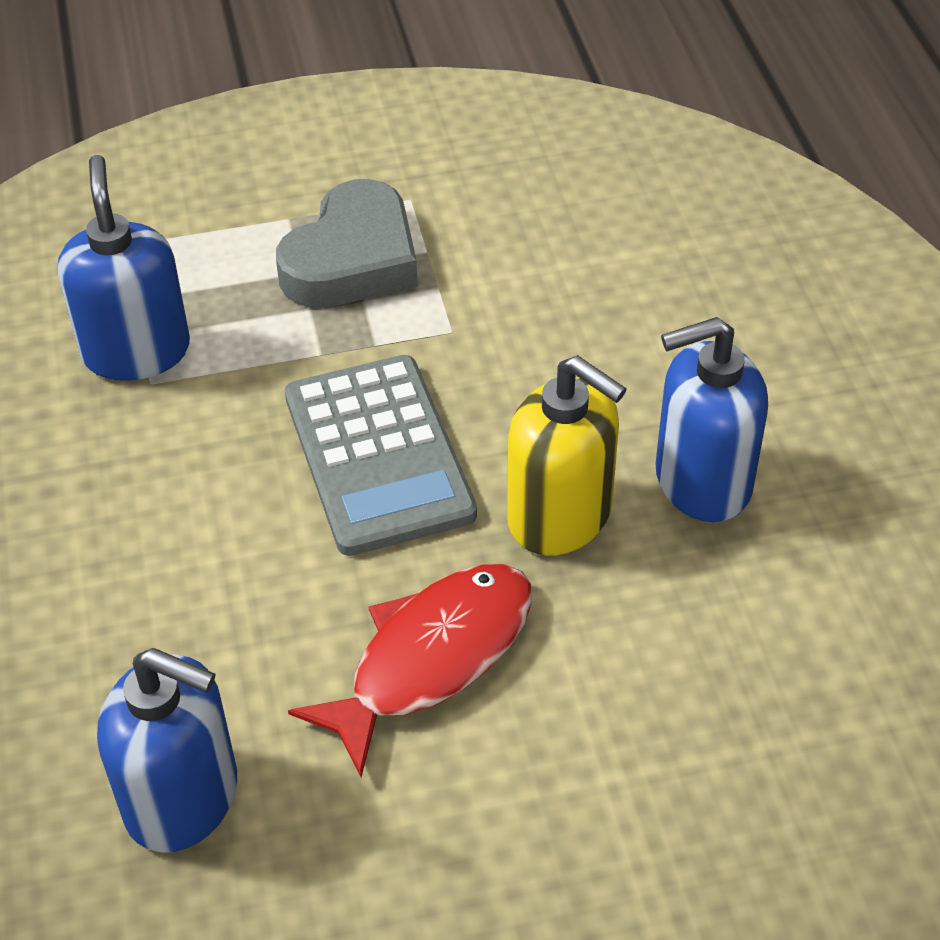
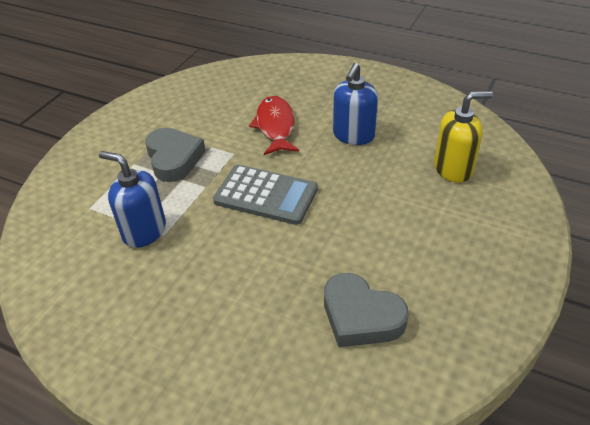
camera: 50 degrees left, 5 degrees down
(183, 798) = (361, 316): blue soap dispenser -> grey heart
(431, 658) = (362, 225): red fish -> red fish (275, 126)
(560, 516) = (335, 169): yellow soap dispenser -> yellow soap dispenser (453, 169)

